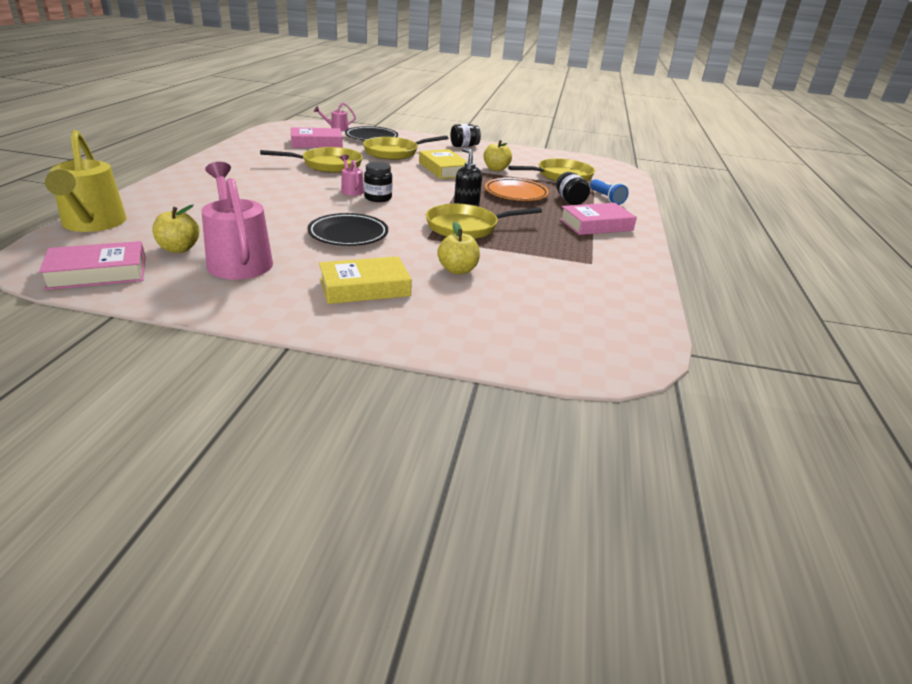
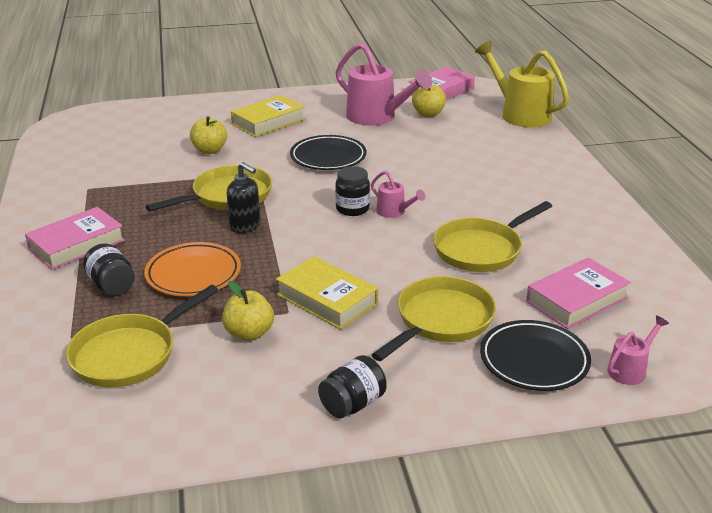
camera: 160 degrees right, 0 degrees up
(606, 198) = (53, 310): blue flashlight -> none

